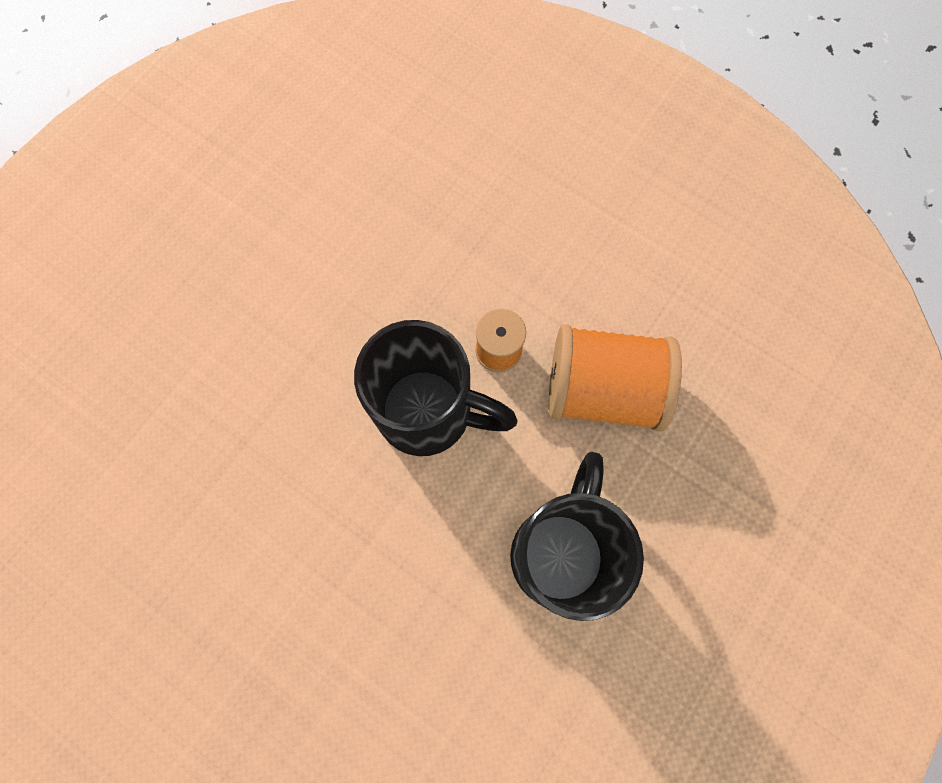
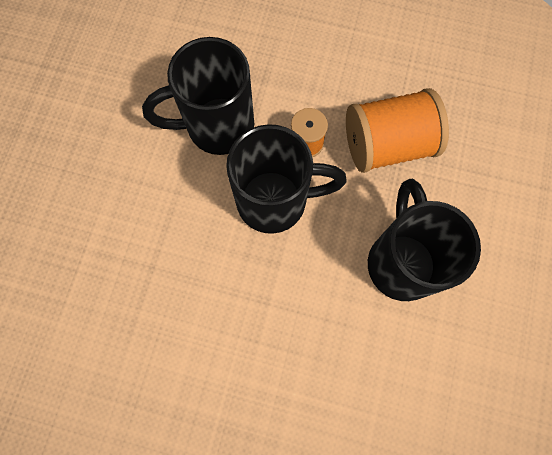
camera: 20 degrees left, 0 degrees up
(392, 289) = (217, 126): none -> black mug

